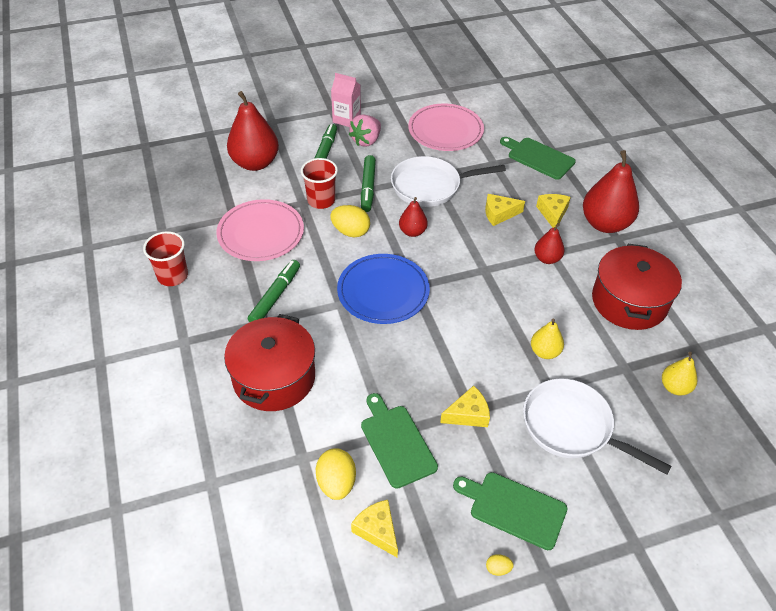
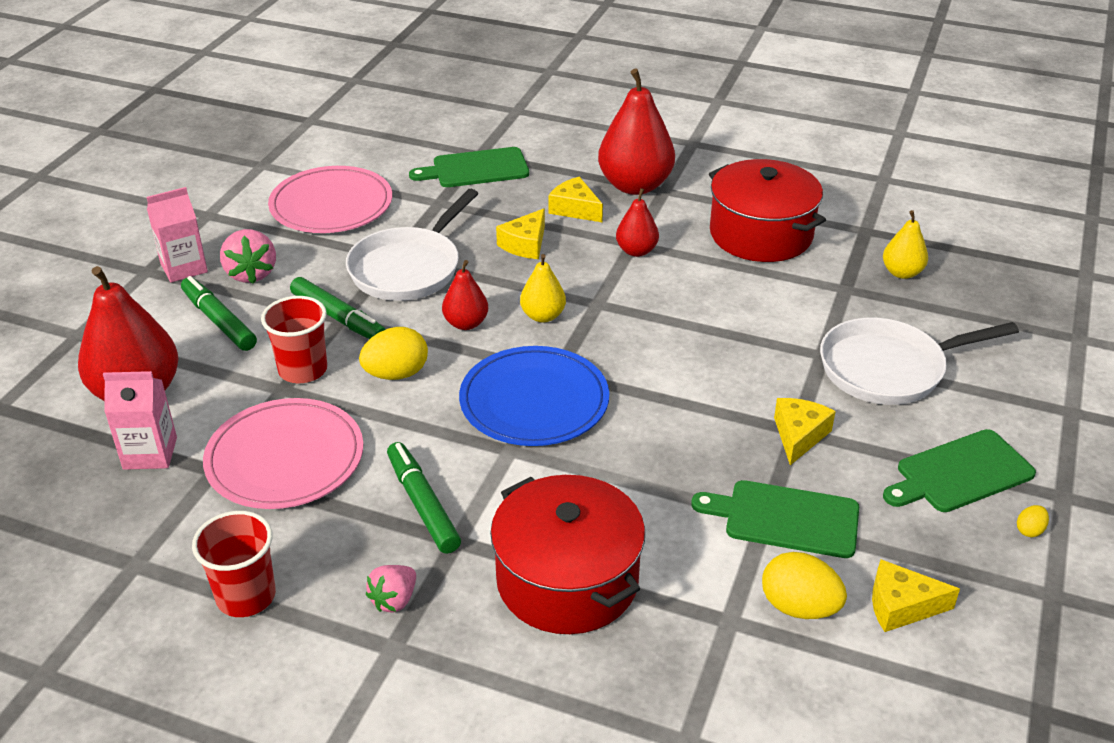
camera: 50 degrees left, 10 degrees down
(210, 324) = (394, 600): none -> pink strawberry
(225, 192) = (150, 453): none -> pink carton
(544, 352) = (768, 329): yellow pear -> yellow pear (543, 316)

